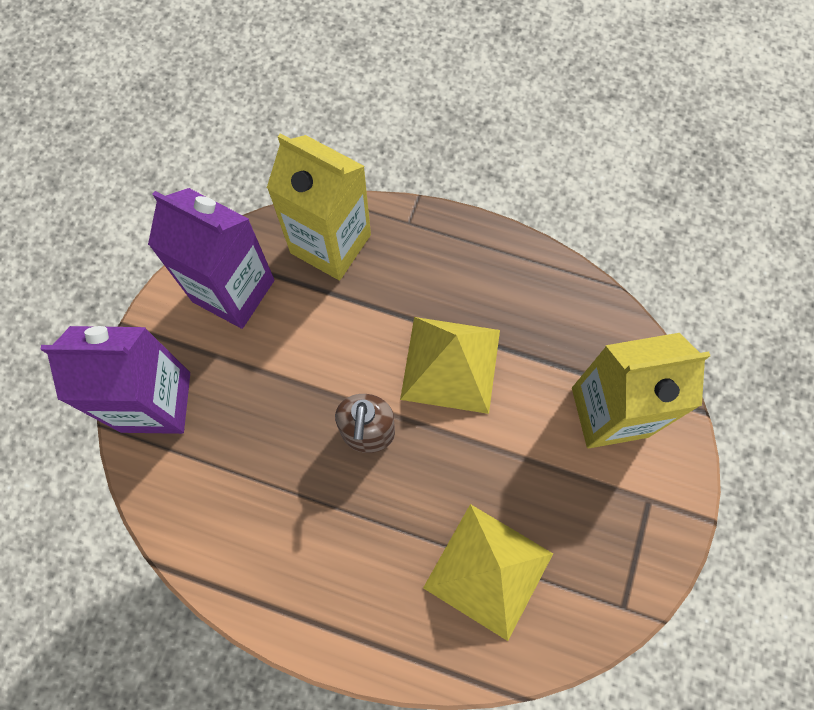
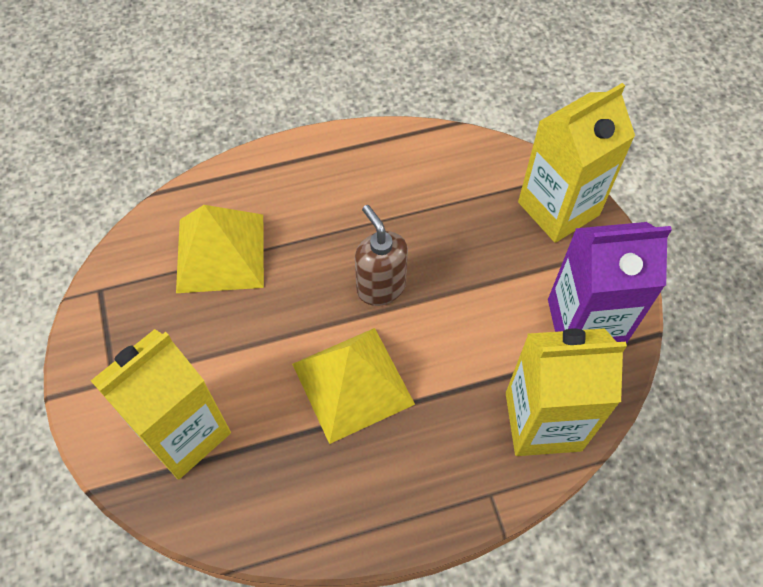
camera: 145 degrees right, 10 degrees down
(156, 402) = (558, 208): purple carton -> yellow carton

